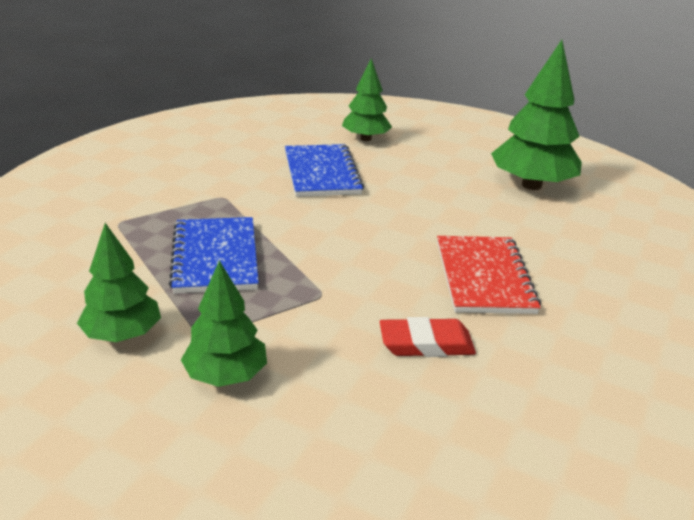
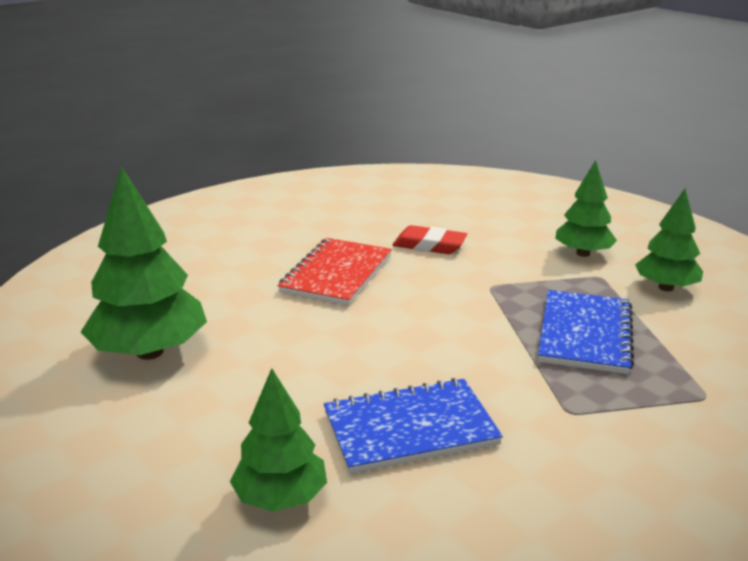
camera: 155 degrees left, 5 degrees down
(322, 173) = (410, 428): blue notebook -> blue notebook turned 60 degrees clockwise

